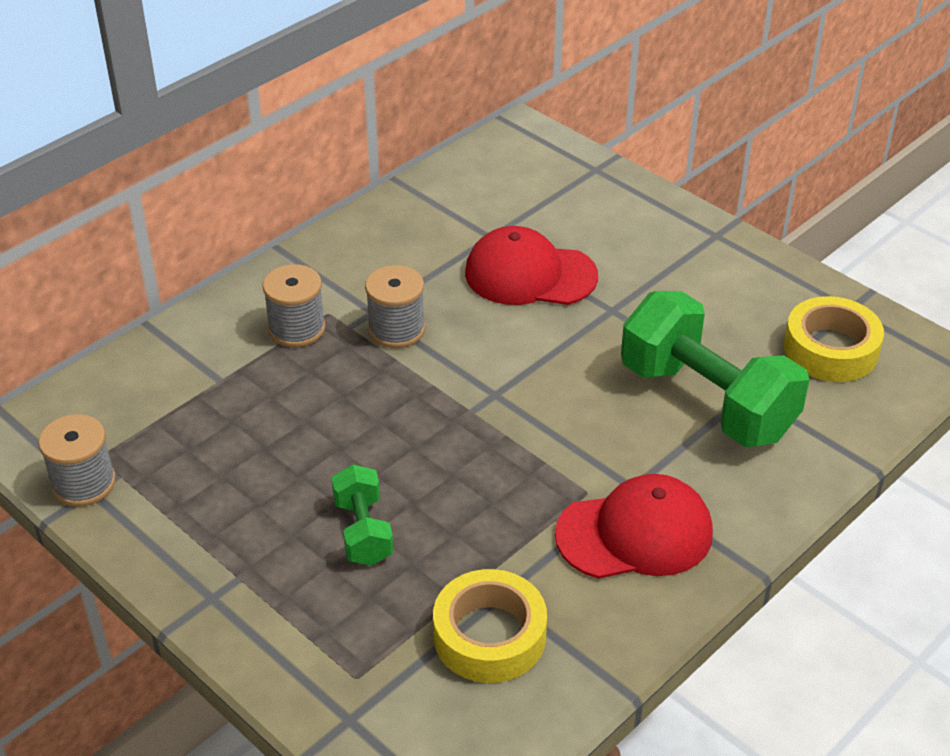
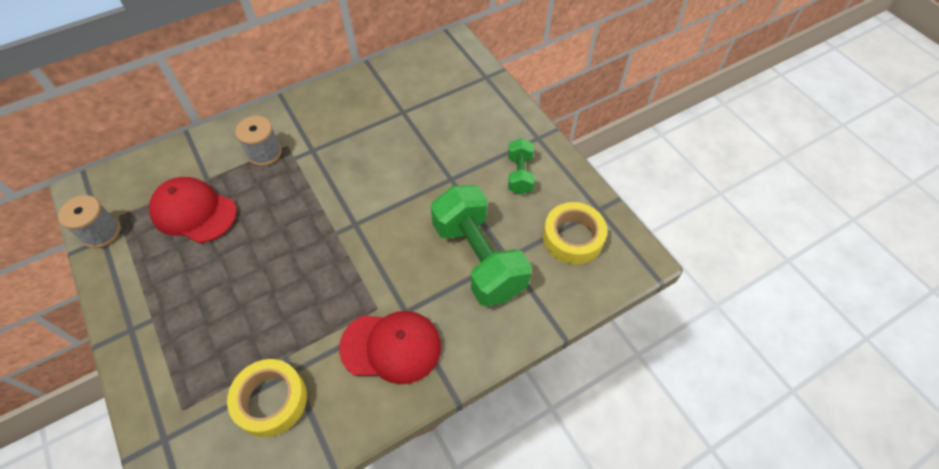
camera: 15 degrees right, 15 degrees up
(363, 531) = (234, 304): green dumbbell -> green dumbbell (519, 174)
(396, 329) = (319, 165): grey spool -> none
(530, 274) = (413, 143): red cap -> red cap (194, 212)

